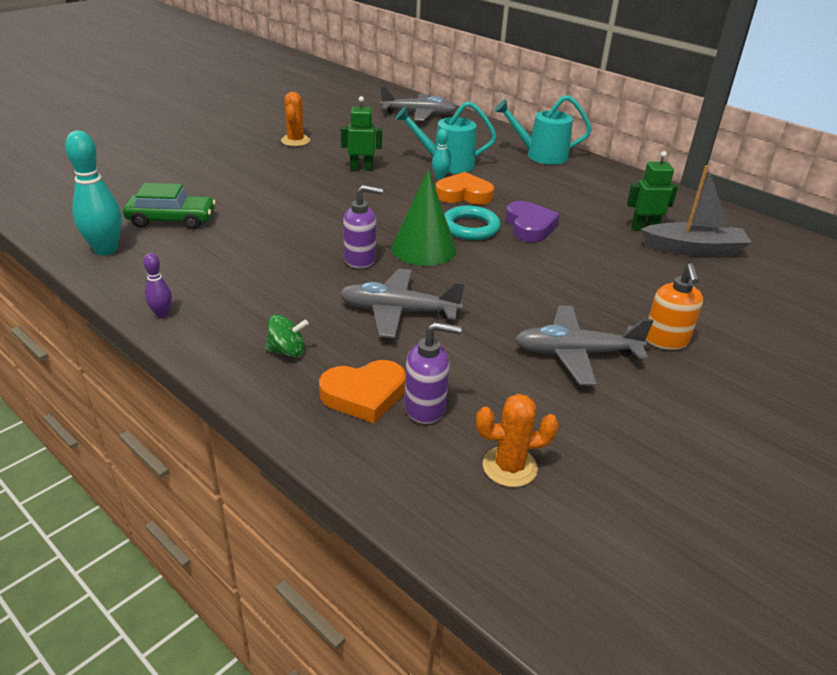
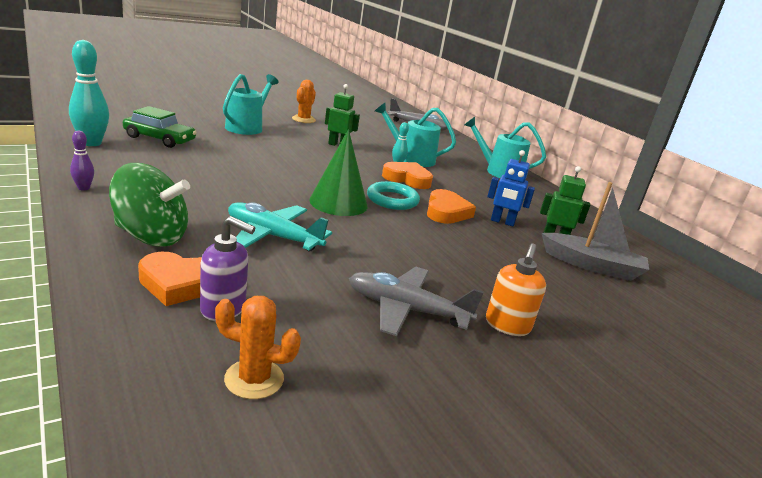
camera: 15 degrees right, 10 degrees down
(247, 171) = (247, 127): none -> turquoise watering can
(287, 351) = (151, 236): green spinning top -> green spinning top, size x2.00
(360, 259) = (278, 196): purple soap dispenser -> none
(398, 311) = (273, 236): grey plane -> turquoise plane
(529, 226) = (446, 212): purple heart -> orange heart
(587, 222) = (502, 222): none -> blue robot

